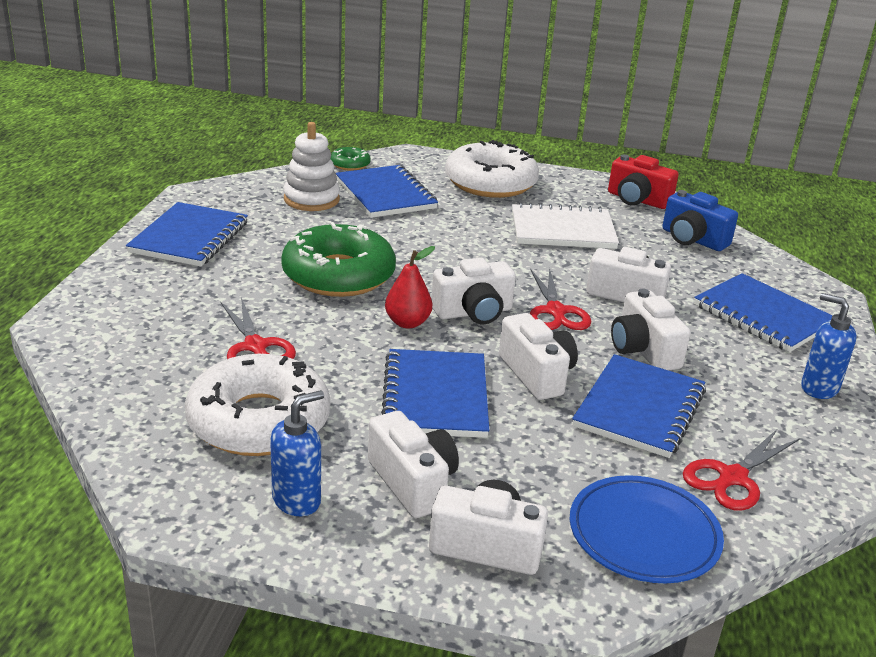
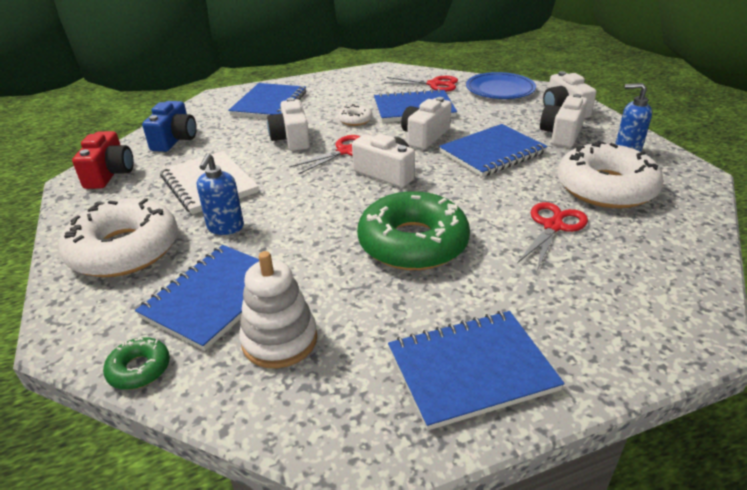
camera: 120 degrees left, 5 degrees up
(407, 322) = (434, 189): red pear -> none
(643, 350) = (355, 120): white camera -> white donut
(818, 388) = (332, 83): blue soap dispenser -> blue soap dispenser (225, 227)

